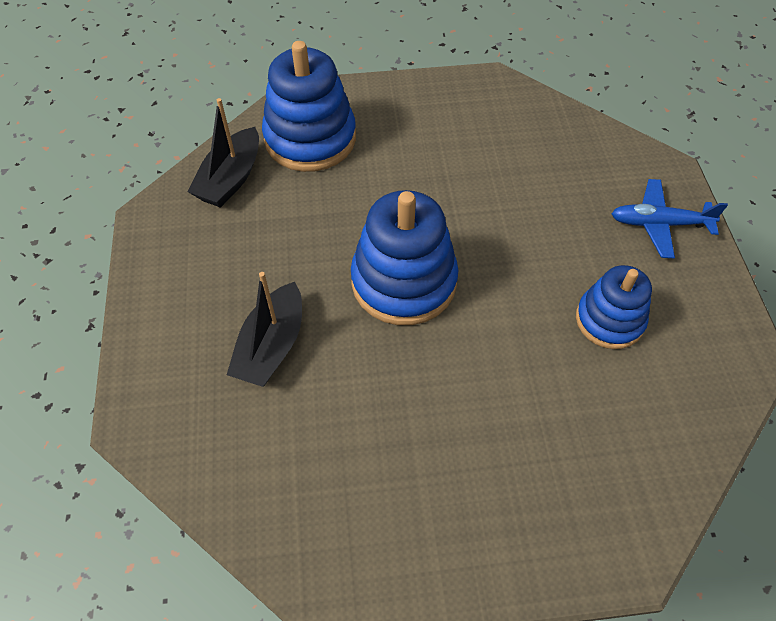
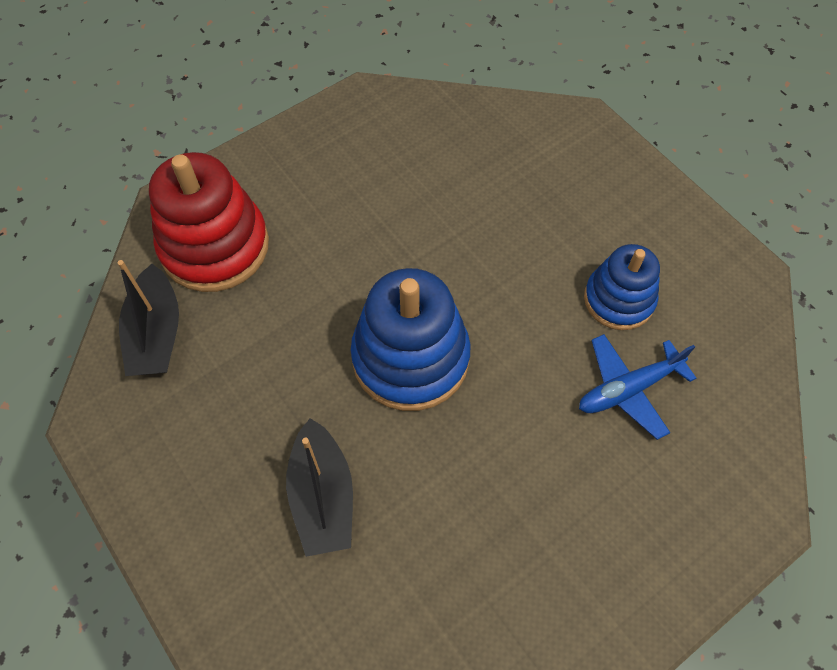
camera: 30 degrees left, 5 degrees up
(310, 138) = (215, 246): blue stacking toy -> red stacking toy
(659, 224) = (606, 181): blue plane -> blue plane (628, 389)

